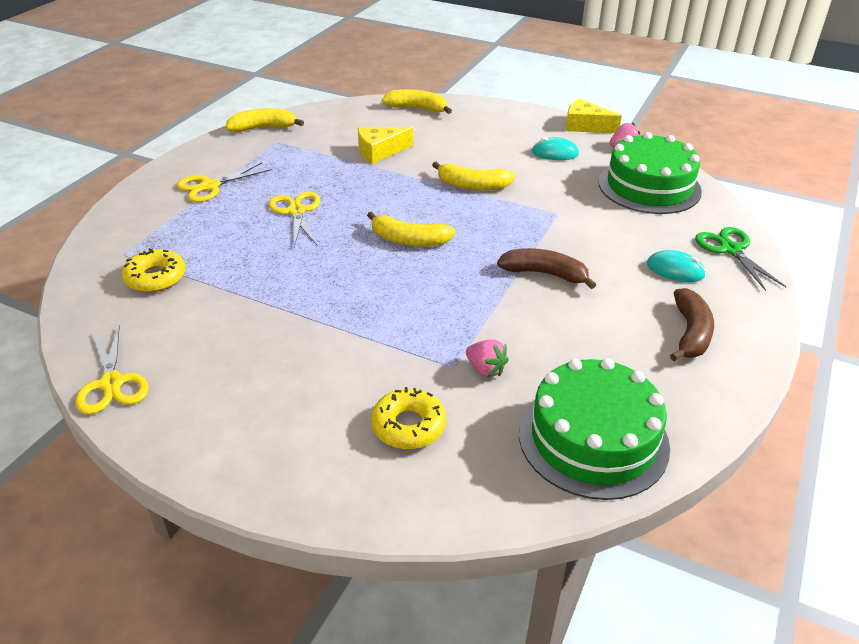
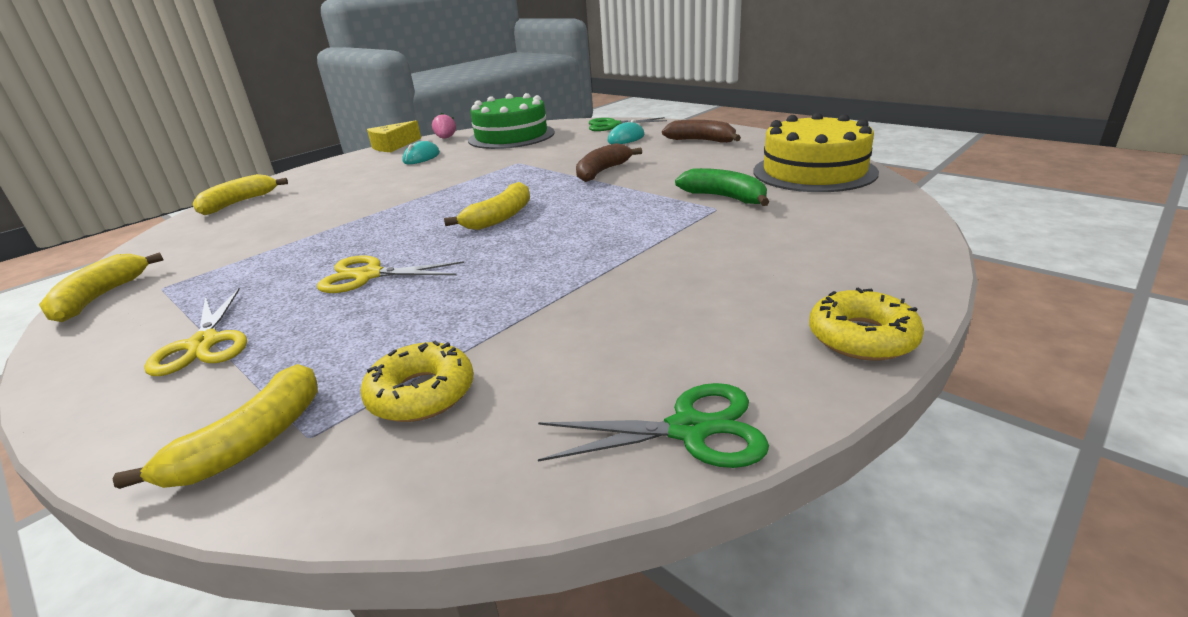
camera: 70 degrees left, 10 degrees down
(112, 383) = (689, 429): yellow scissors -> green scissors
(379, 151) = (301, 224): yellow cheese -> none
(408, 426) = (798, 229): yellow donut -> yellow donut (862, 337)
(472, 185) = (433, 187): yellow banana -> yellow banana (251, 442)
(485, 369) = (724, 197): pink strawberry -> green banana
(593, 438) = (814, 172): green cake -> yellow cake

